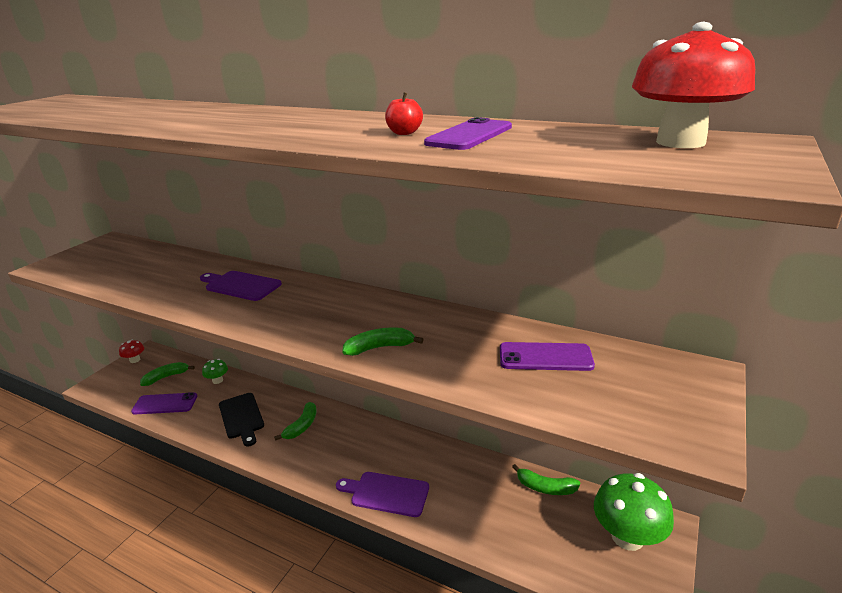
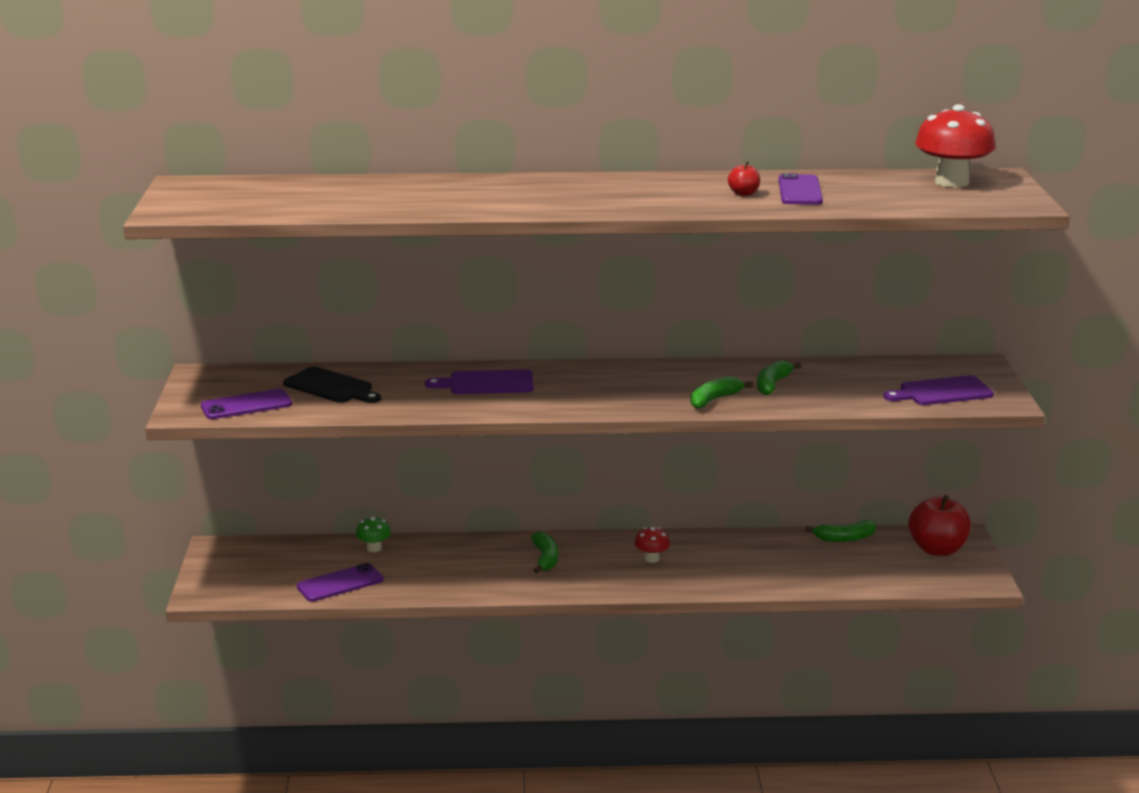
camera: 30 degrees left, 5 degrees down
(135, 360) = (214, 558): red mushroom -> red mushroom (651, 559)
(166, 377) = (295, 562): green banana -> green banana (772, 384)
(242, 417) = (461, 570): black cutting board -> black cutting board (331, 387)
(386, 493) = (702, 580): purple cutting board -> purple cutting board (942, 392)
(545, 357) = (857, 378): purple phone -> purple phone (246, 405)
(627, 536) = (937, 549): green mushroom -> red apple

